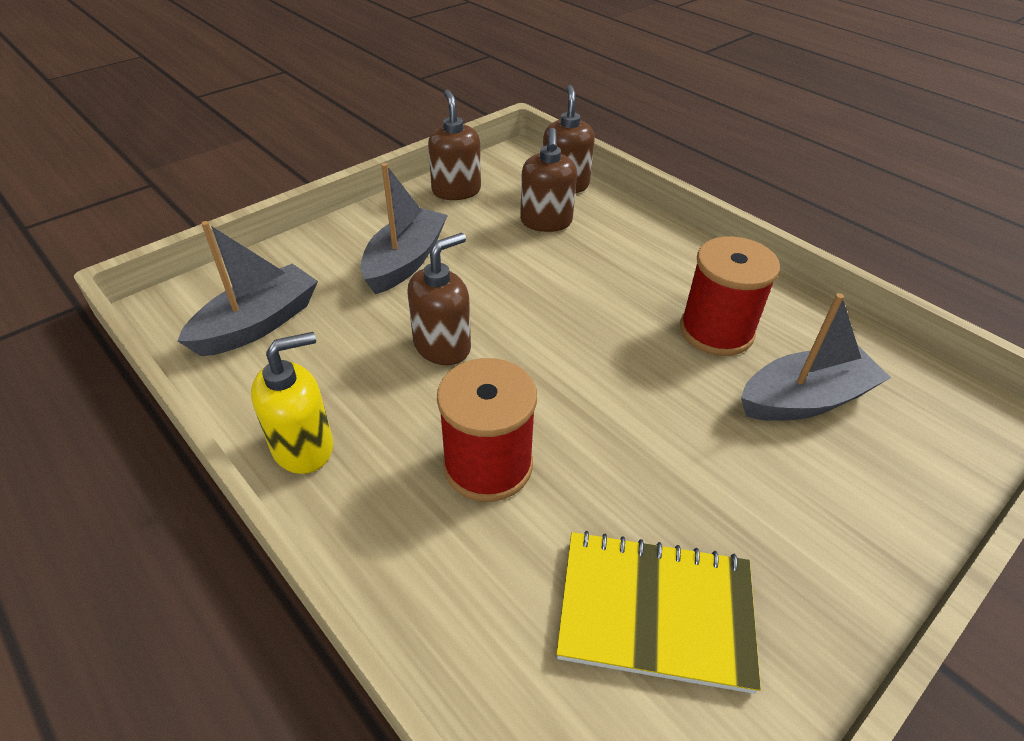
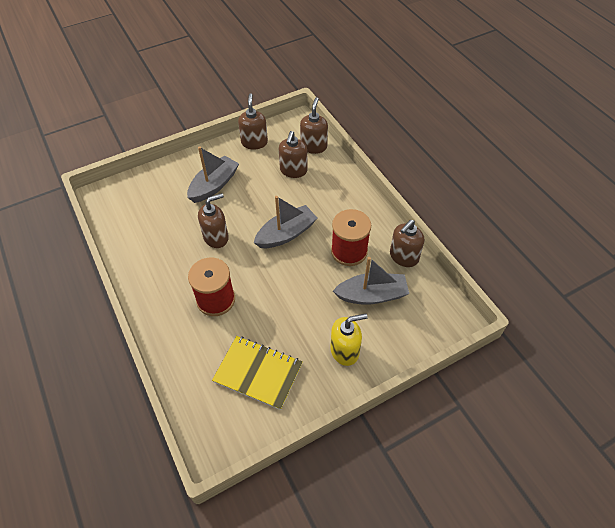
camera: 15 degrees right, 10 degrees up
(258, 324) = (138, 211): grey boat -> grey boat (286, 234)
(303, 447) = (143, 277): yellow soap dispenser -> yellow soap dispenser (345, 351)
(820, 325) = (403, 257): none -> brown soap dispenser

